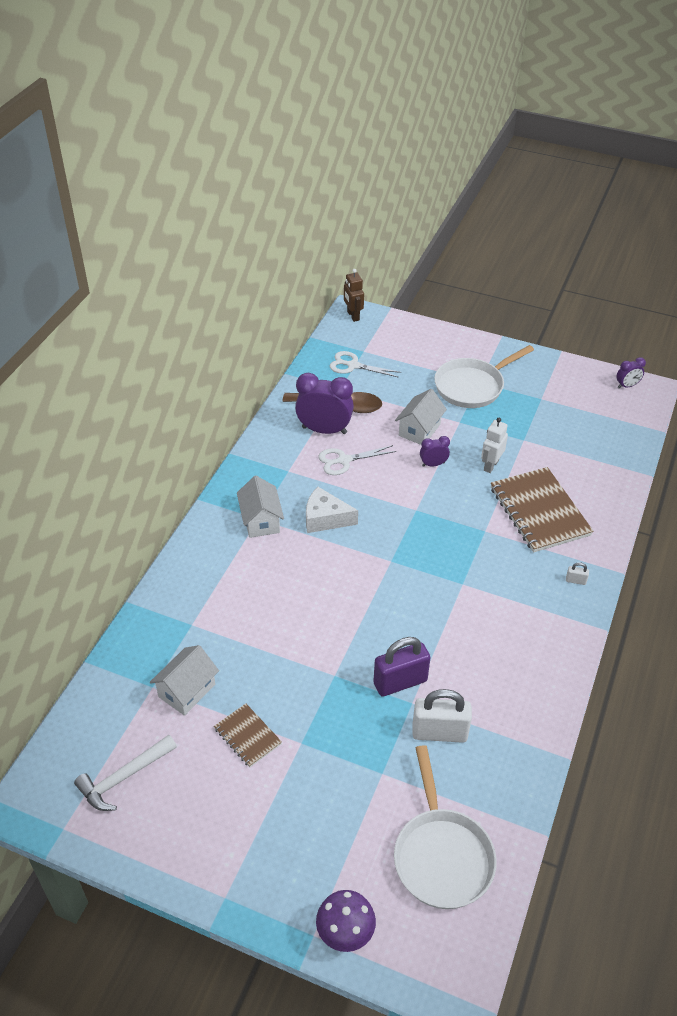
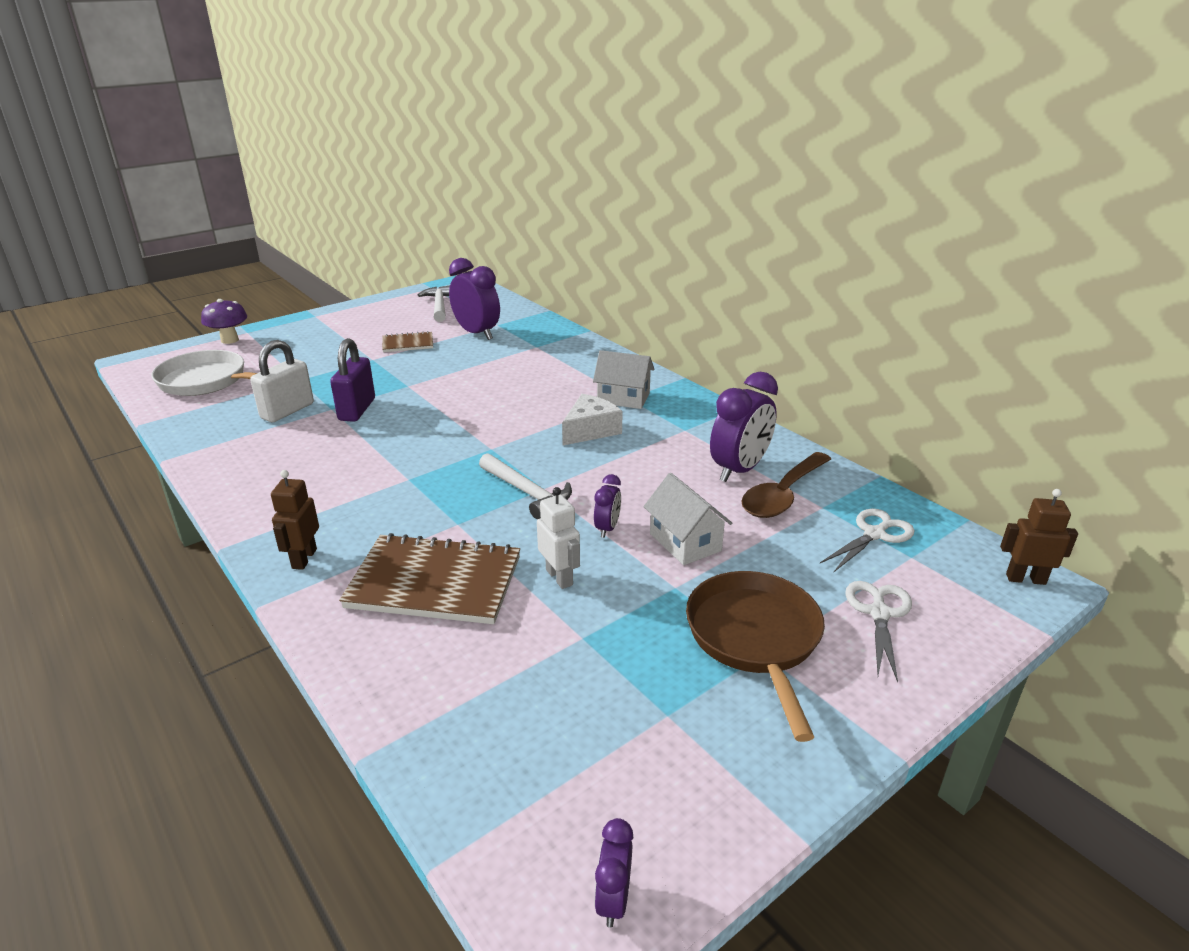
camera: 120 degrees right, 15 degrees down
(187, 690) = (477, 333): white house -> purple clock
(344, 460) = (672, 467): white scissors -> white scissors (879, 613)
(427, 515) = (527, 492): none -> white hammer
(472, 386) = (755, 638): white pan -> brown pan
(575, 581) = (304, 558): white padlock -> brown robot

